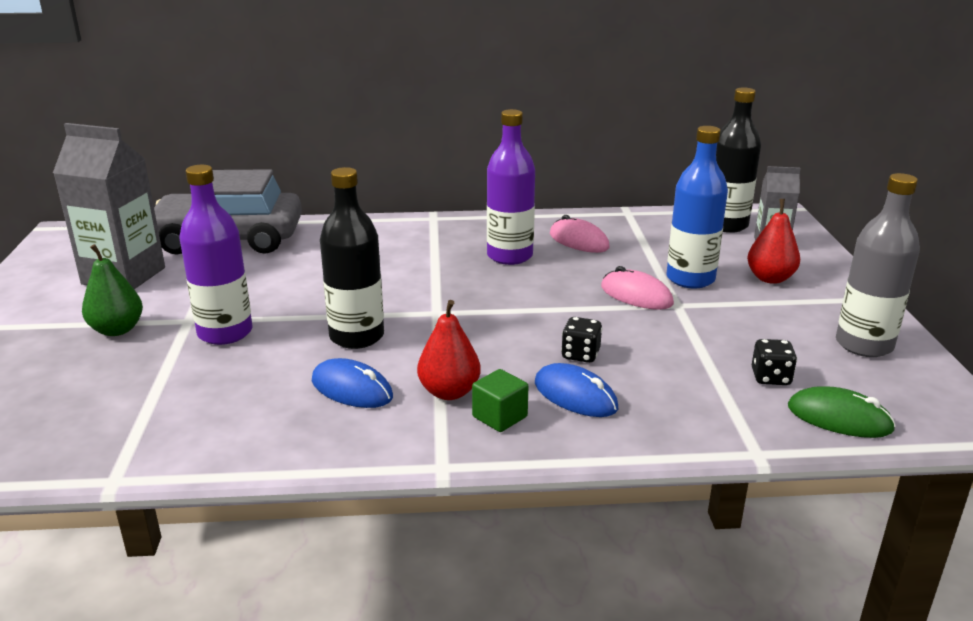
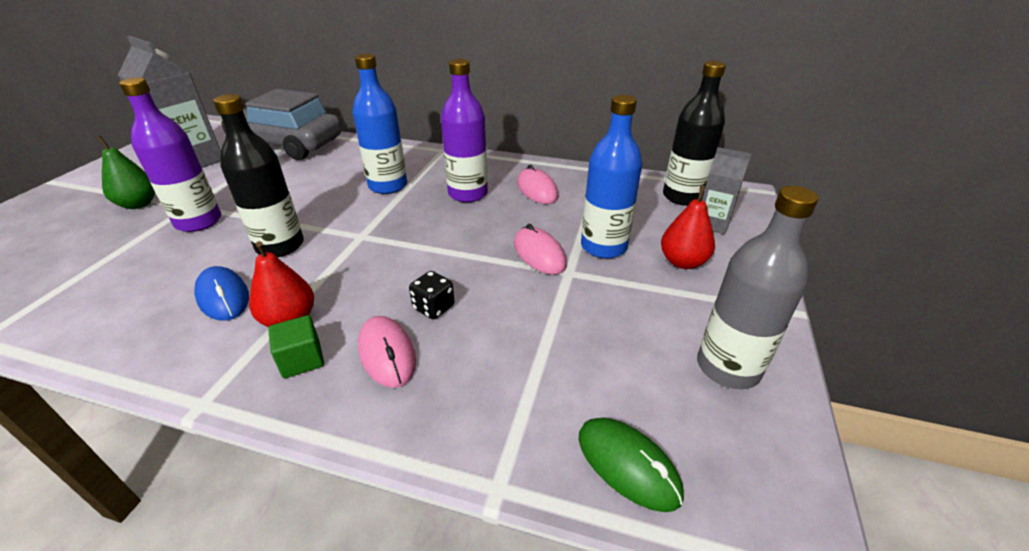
camera: 20 degrees right, 10 degrees up
(411, 262) = (388, 186): none -> blue bottle
(575, 396) = (387, 353): blue mouse -> pink mouse
(770, 378) = (592, 384): black dice -> none

